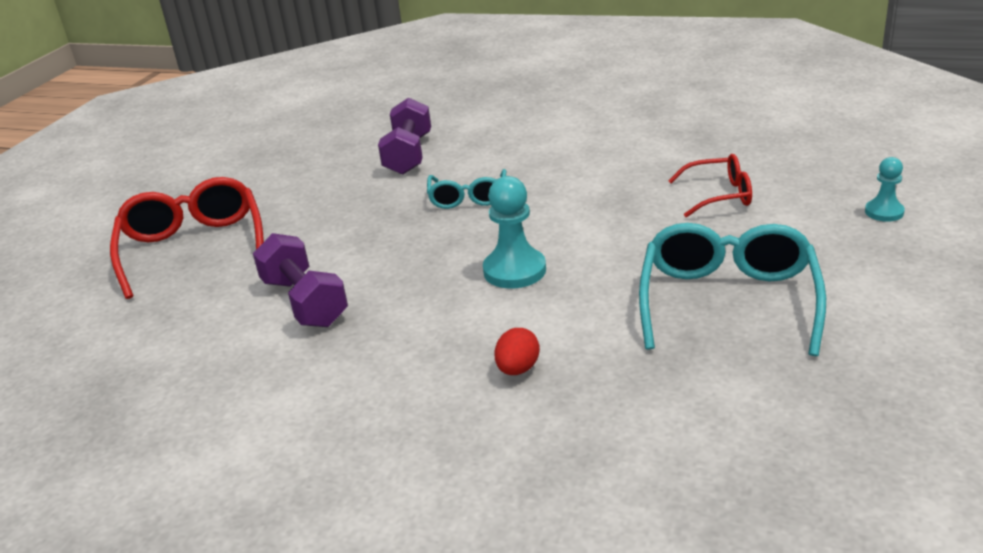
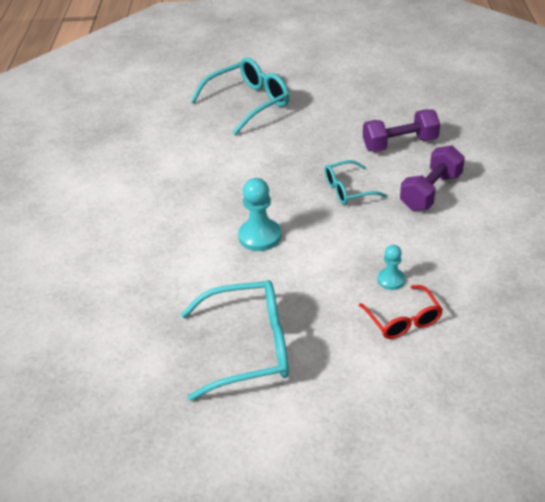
camera: 70 degrees right, 10 degrees up
(193, 247) = (249, 103): red glasses -> turquoise glasses
(305, 302) = (204, 163): purple dumbbell -> purple dumbbell (431, 192)
(518, 369) = (156, 265): red egg -> none
(884, 212) = (414, 431): turquoise pawn -> turquoise pawn (391, 280)

